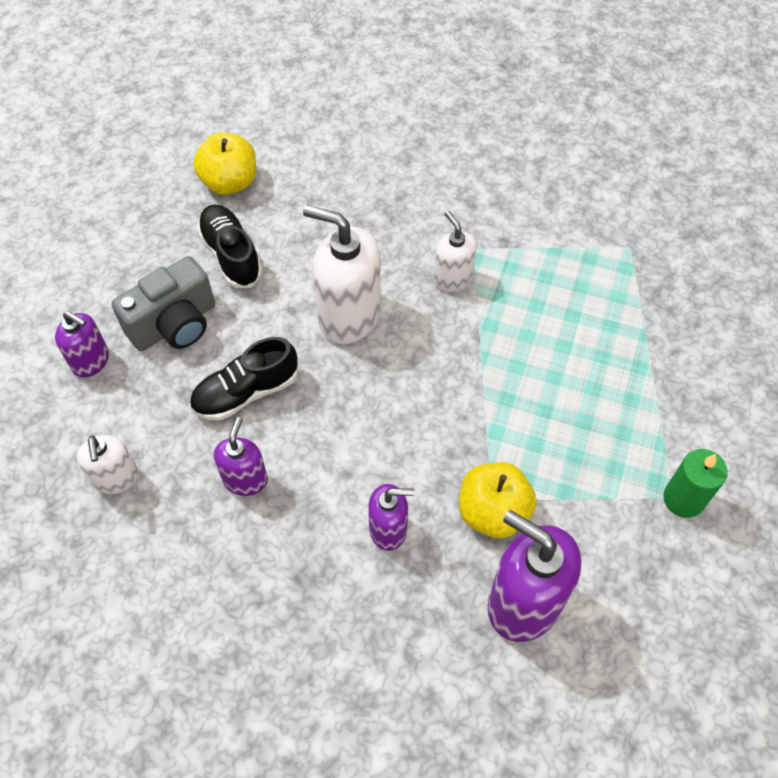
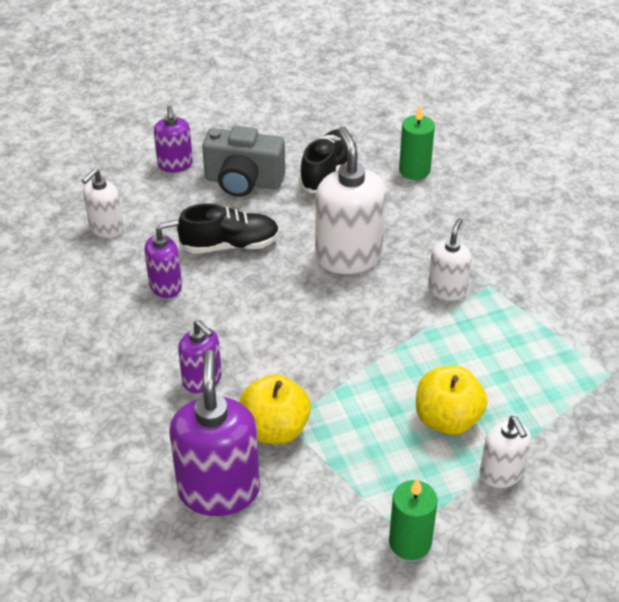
camera: 50 degrees right, 15 degrees down
(230, 182) = (383, 135): yellow apple -> yellow apple (447, 419)
(246, 392) = (230, 245): black shoe -> black shoe turned 150 degrees clockwise
(296, 195) = (414, 170): none -> green candle
(666, 389) = (501, 474): none -> white soap dispenser

